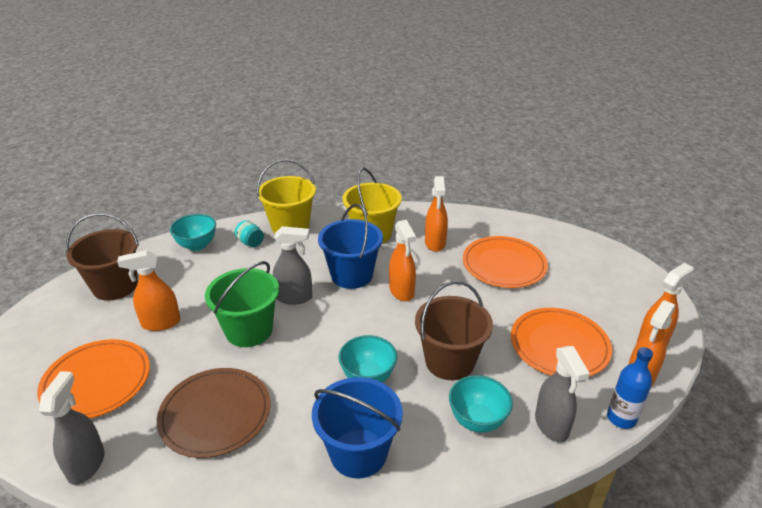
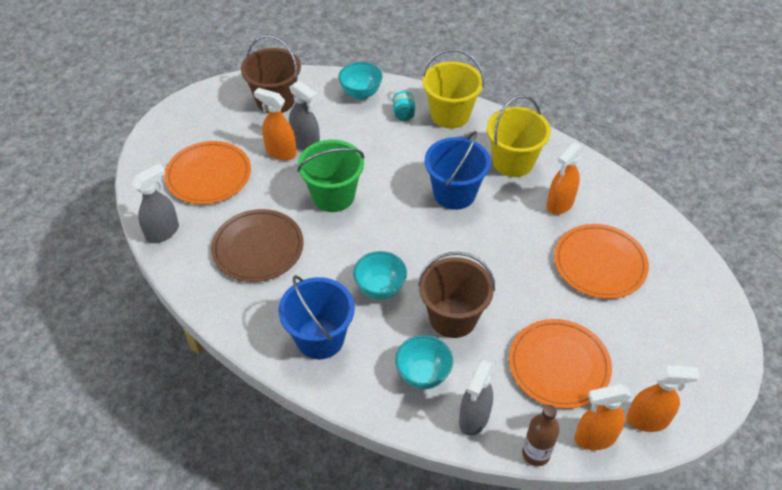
camera: 40 degrees right, 15 degrees up
(294, 297) = (390, 187): grey spray bottle -> grey spray bottle (306, 143)
(402, 291) = (480, 233): orange spray bottle -> none
(621, 418) = (536, 453): blue bottle -> brown bottle

